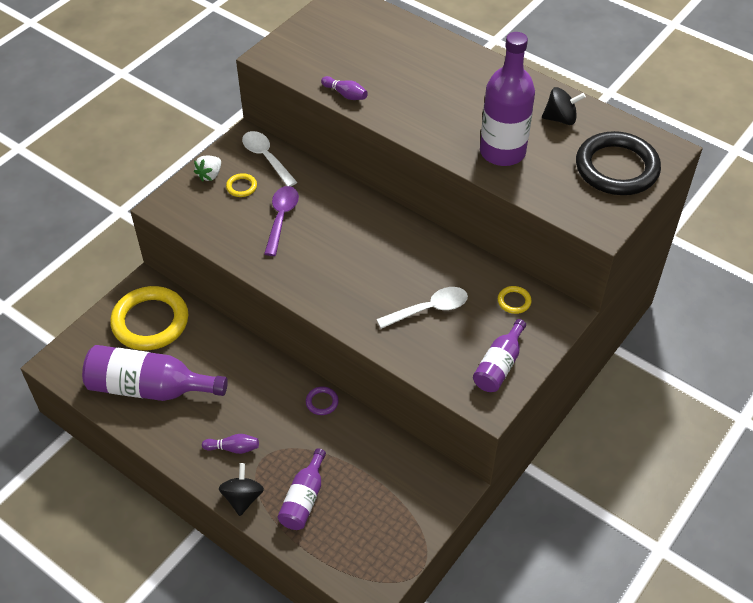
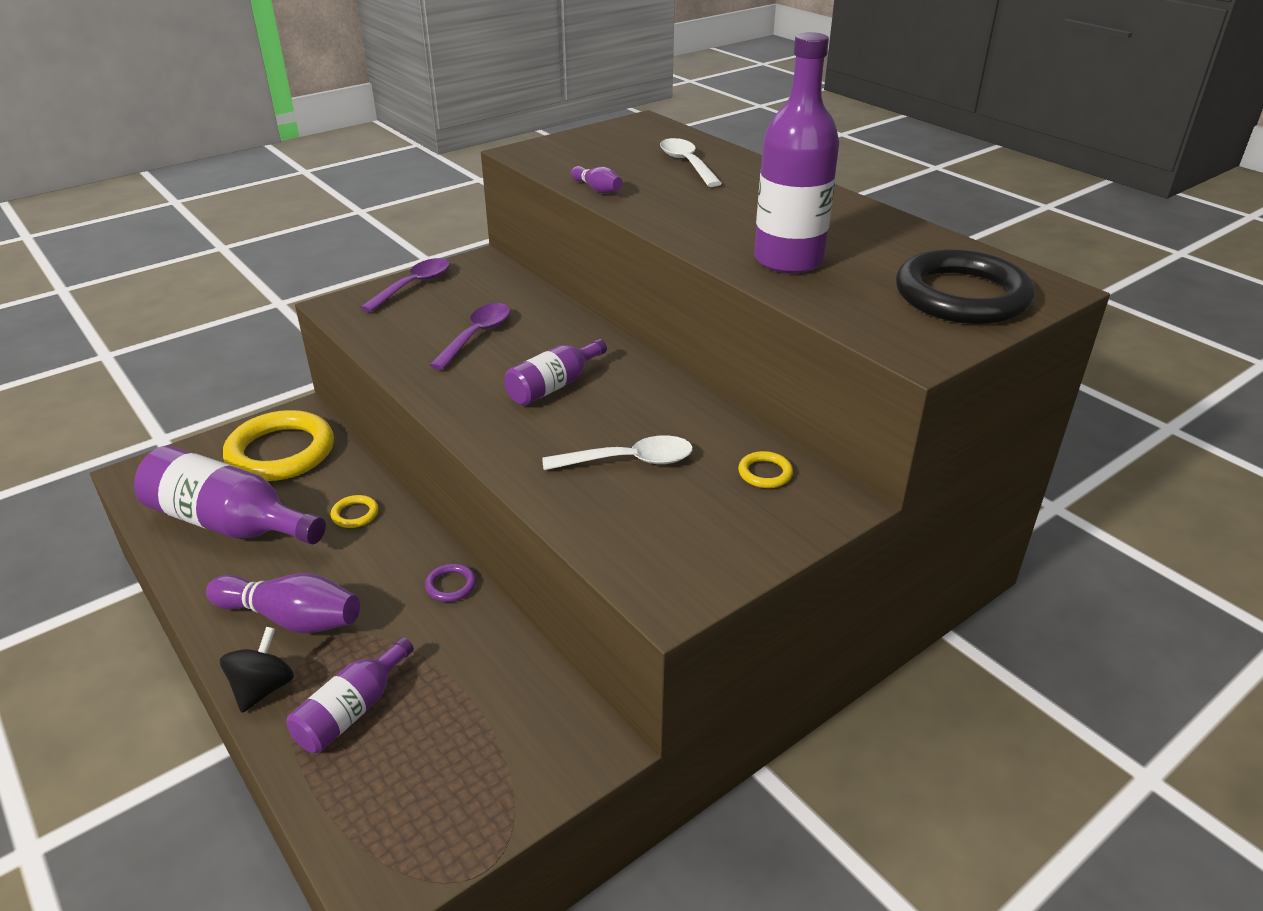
camera: 15 degrees right, 15 degrees down
(210, 175) = (414, 286): white strawberry -> purple spoon
(233, 448) = (292, 618): purple bowling pin -> purple bowling pin, size x1.89
(241, 187) = (445, 301): yellow ring -> yellow ring (355, 514)
(266, 157) = (494, 280): white spoon -> white spoon (687, 164)
(499, 365) = (708, 549): purple bottle -> purple bottle (554, 386)
(560, 119) = (889, 241): black spinning top -> none

